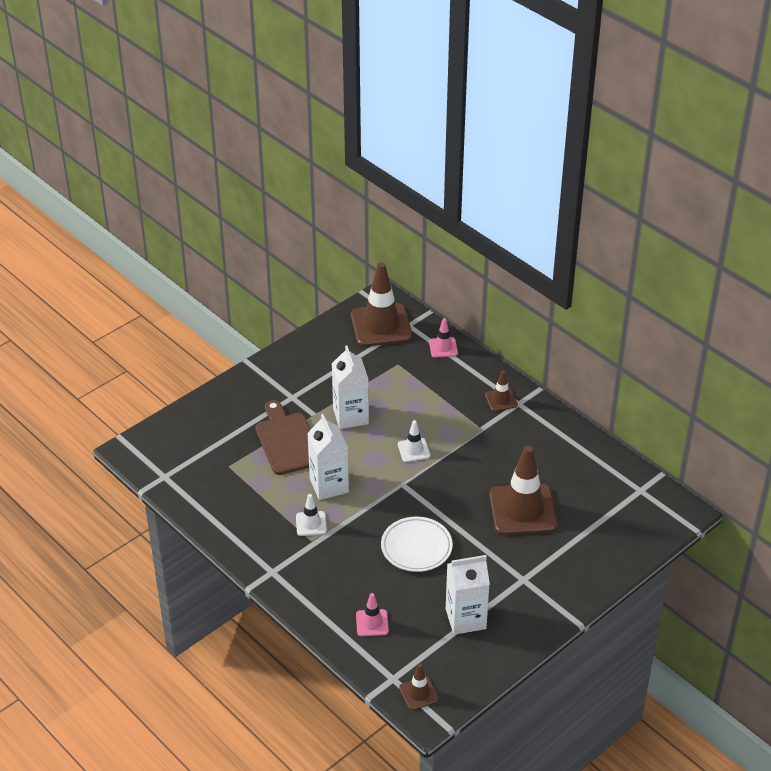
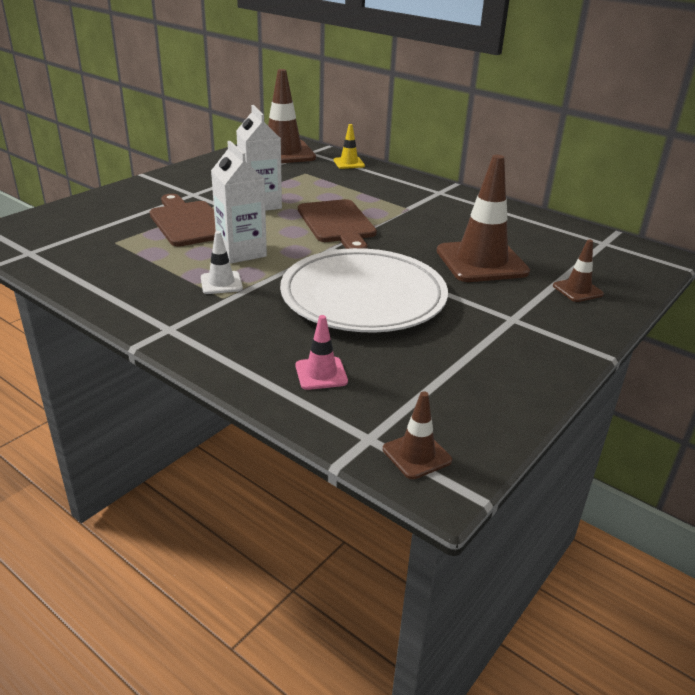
camera: 10 degrees left, 10 degrees down
(414, 450) = (337, 224): white traffic cone -> brown cutting board
(416, 547) = (363, 297): white plate -> white plate, size x1.76
(443, 347) = (349, 163): pink traffic cone -> yellow traffic cone
(465, 619) = (454, 361): white carton -> none
(501, 400) = (420, 190): brown traffic cone -> brown traffic cone (577, 290)

